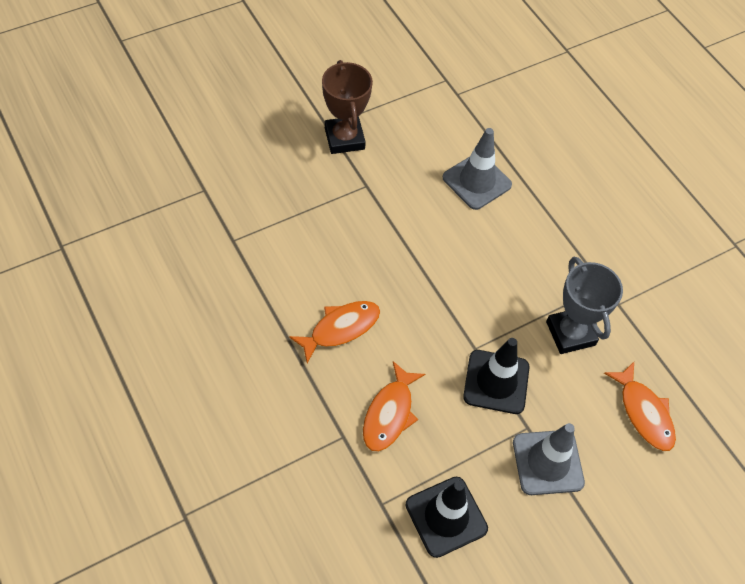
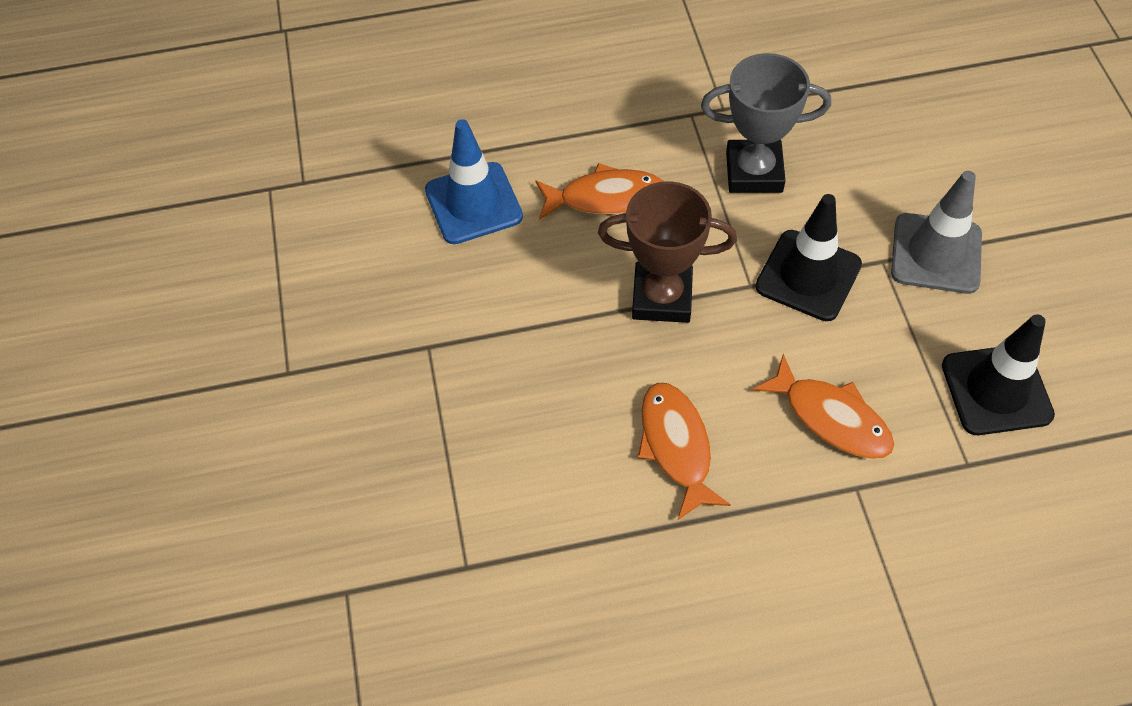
camera: 65 degrees left, 0 degrees up
(344, 138) = (325, 353): brown trophy -> brown trophy (662, 297)
(477, 181) = (473, 203): grey traffic cone -> blue traffic cone
(644, 413) = (884, 133): orange fish -> orange fish (606, 197)

